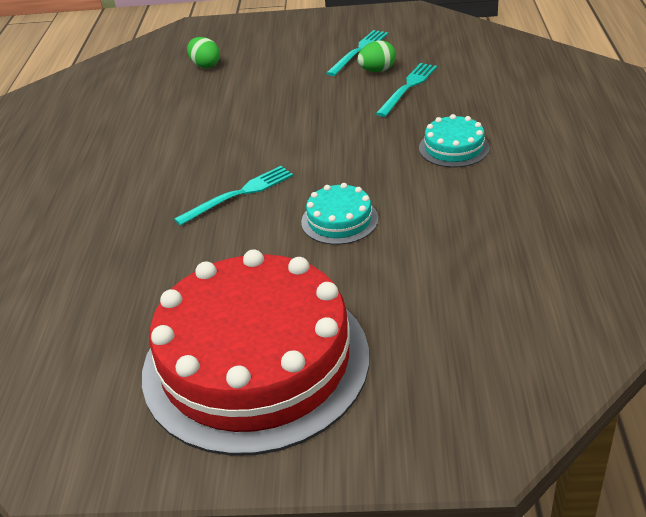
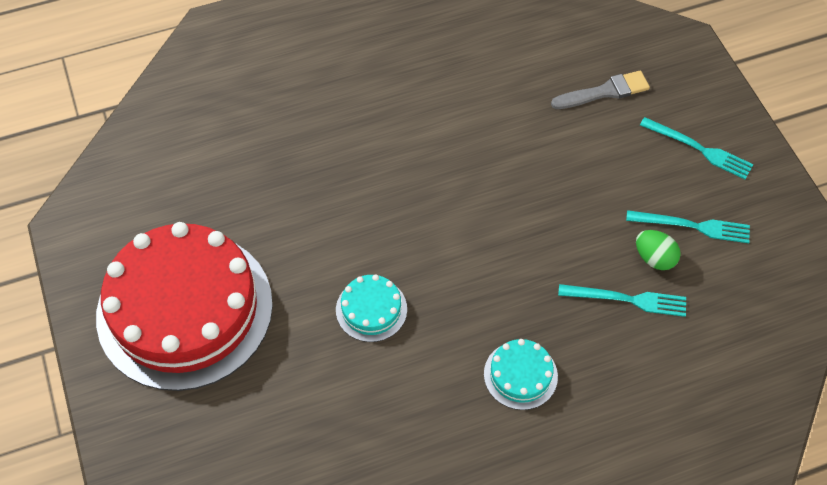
camera: 65 degrees right, 20 degrees up
(205, 65) = (604, 92): green egg -> grey brush
(239, 194) = (386, 215): turquoise fork -> turquoise fork (699, 149)

